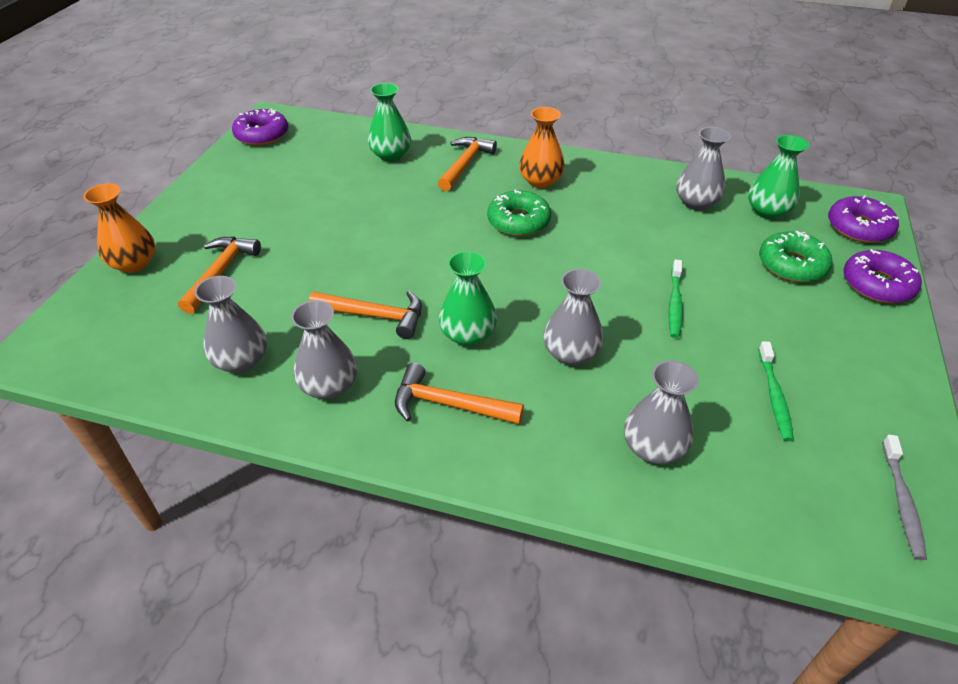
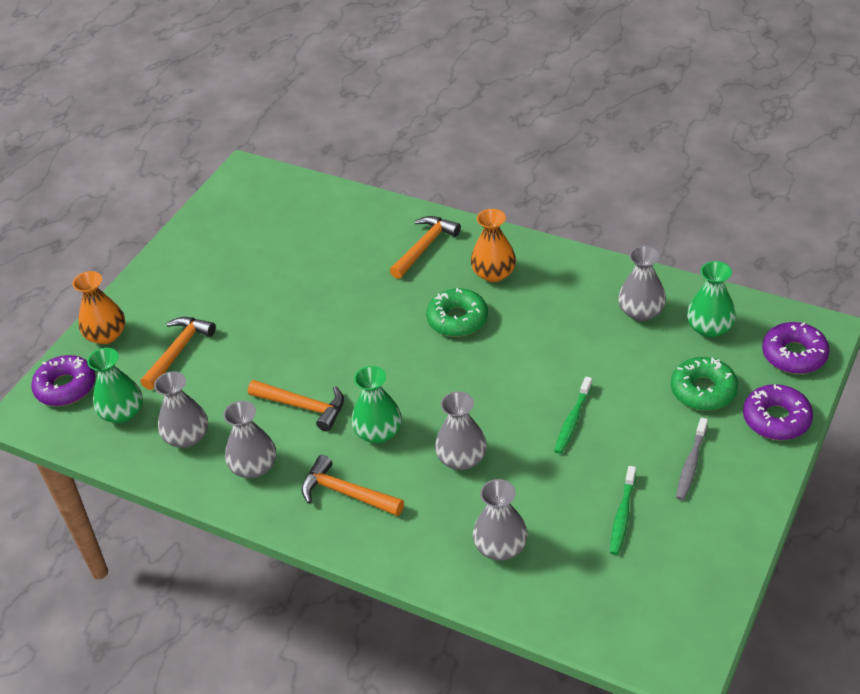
camera: 15 degrees right, 0 degrees up
(262, 135) = (233, 195): purple donut -> purple donut (66, 387)
(391, 155) = (354, 230): green vase -> green vase (122, 413)
(902, 501) = (684, 612): grey toothbrush -> grey toothbrush (691, 464)

